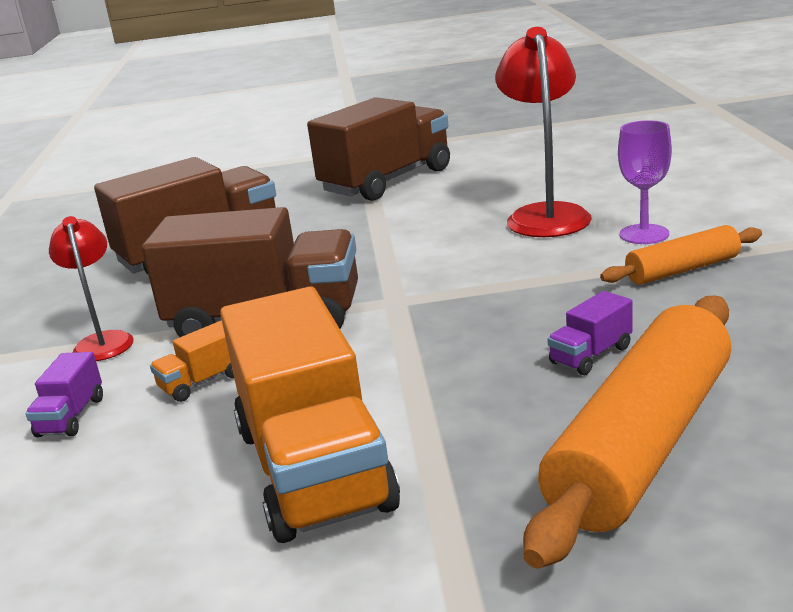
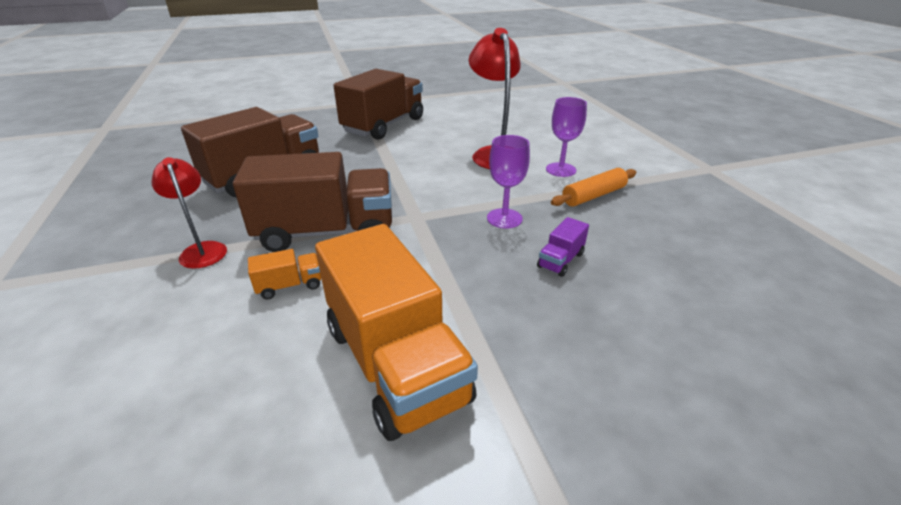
camera: 15 degrees left, 10 degrees up
(71, 417) = (186, 320): purple truck -> none
(203, 382) = (290, 286): orange truck -> orange truck turned 150 degrees counterclockwise
(526, 302) = (504, 218): none -> purple goblet
(642, 443) = (620, 332): orange rolling pin -> none

